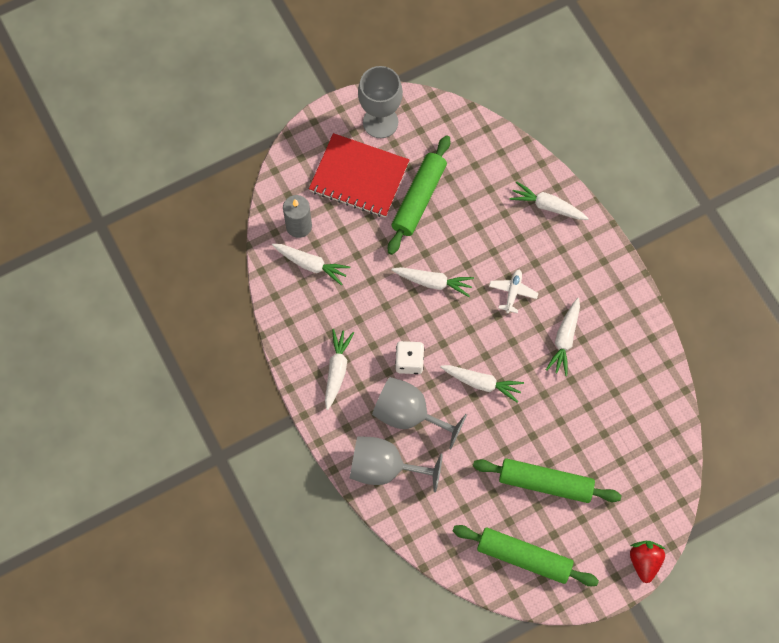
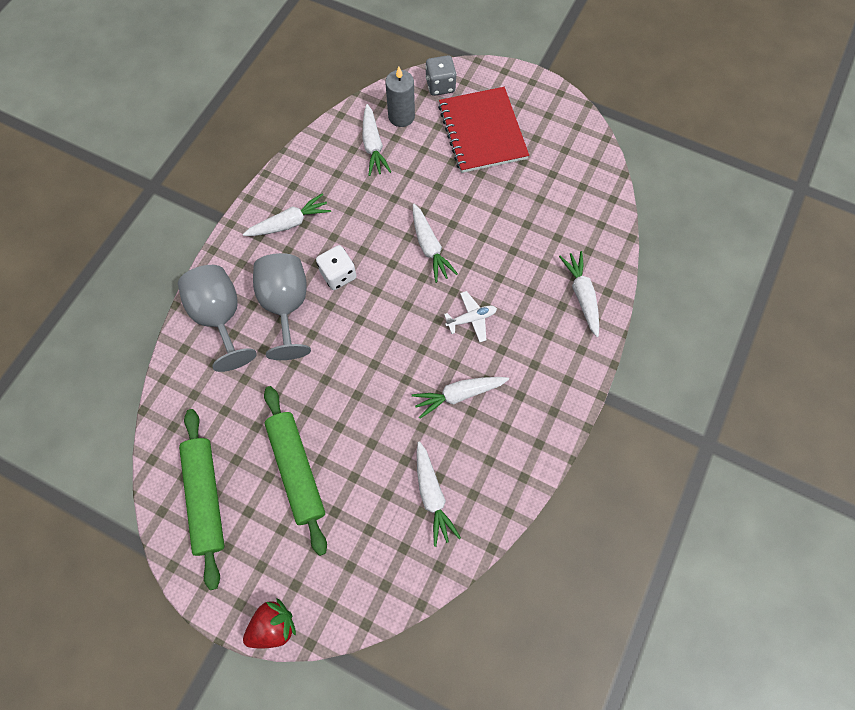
camera: 55 degrees right, 0 degrees up
(291, 178) = (440, 85): none -> grey dice
(380, 122) = (546, 116): grey goblet -> none
(419, 199) = (500, 188): green rolling pin -> none
(482, 383) = (361, 348): white carrot -> white carrot (432, 495)

